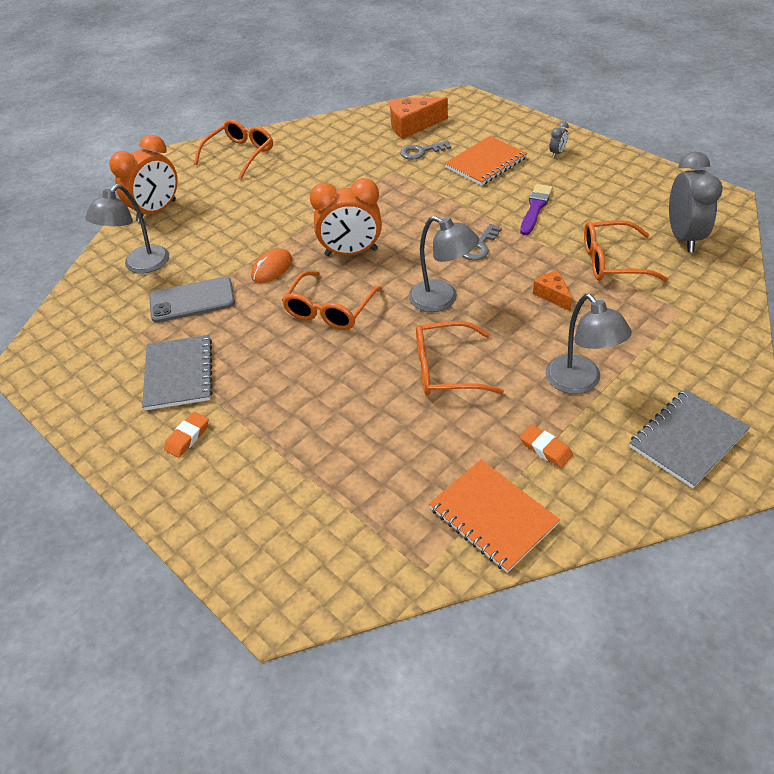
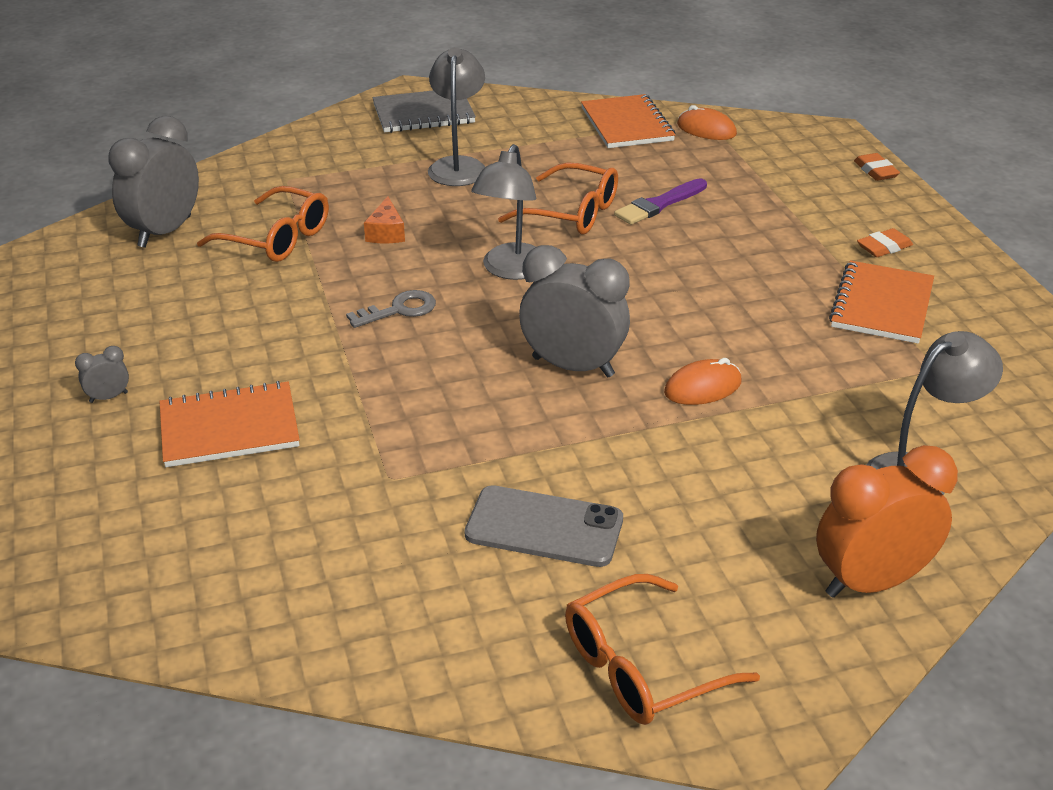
camera: 155 degrees left, 10 degrees down
(179, 374) = (882, 305): grey notebook -> orange notebook
(192, 300) = (842, 386): grey phone -> grey phone (544, 527)
(329, 310) = (655, 307): orange glasses -> none
(351, 252) = (573, 367): orange clock -> grey clock
(410, 547) = (706, 129): none -> orange mouse
(412, 125) = (242, 574): orange cheese -> none
(421, 152) = (298, 499): grey key -> none
(442, 300) = (511, 270): grey lamp -> grey lamp turned 135 degrees counterclockwise
(535, 208) = (265, 328): purple brush -> purple brush (659, 204)
(545, 449) = (542, 141): orange eraser -> orange eraser (875, 171)

